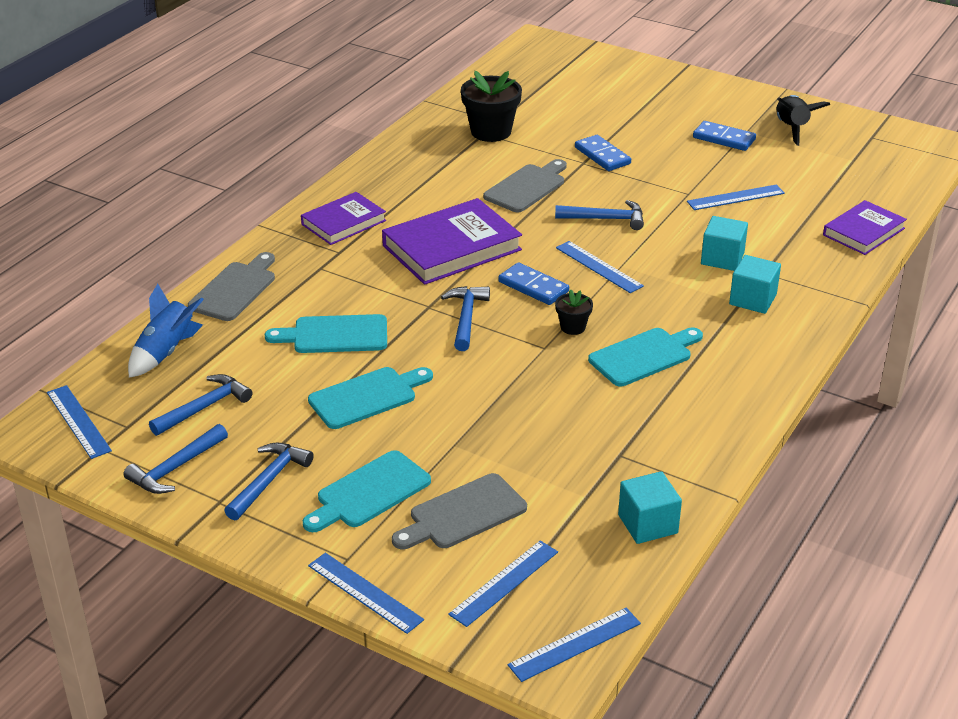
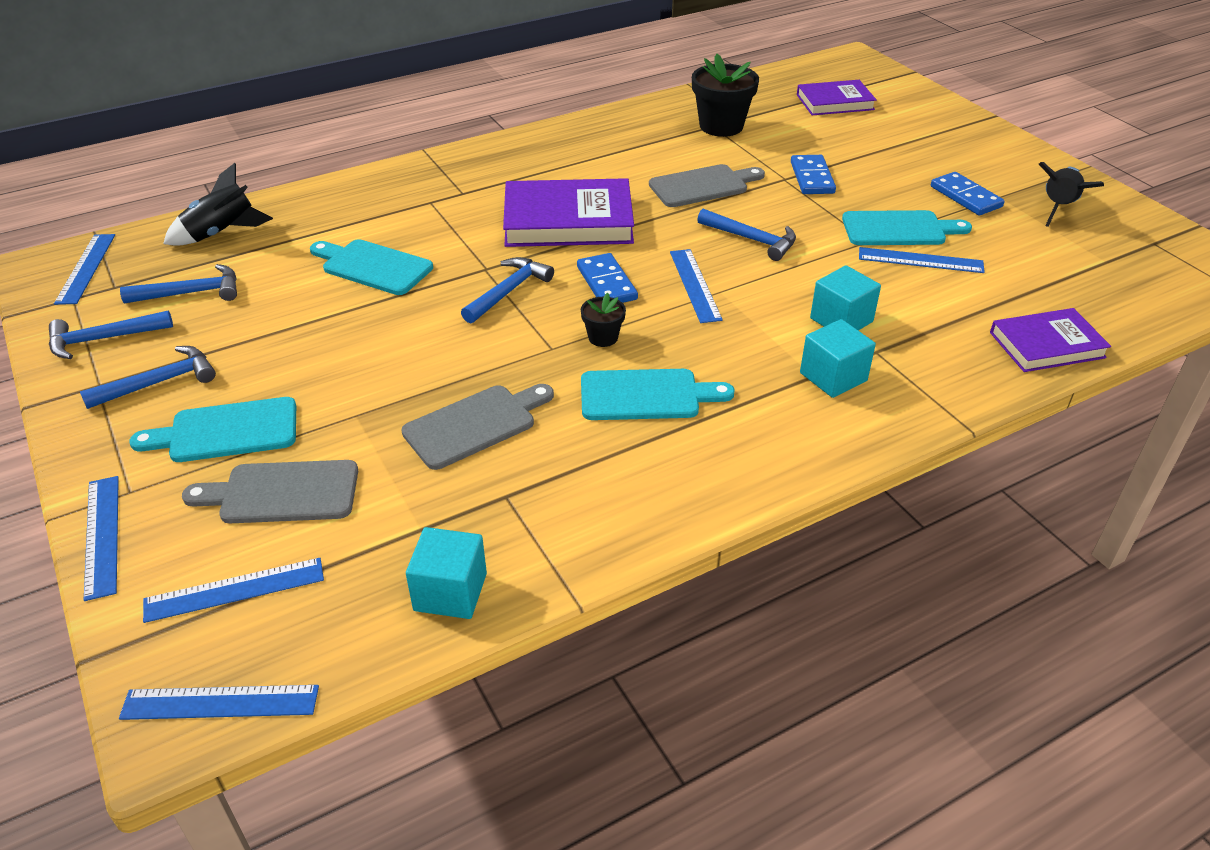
camera: 30 degrees right, 5 degrees up
(166, 352) = (221, 233): blue rocket -> black rocket
(235, 289) = (338, 198): grey cutting board -> grey cutting board (475, 424)
(343, 222) = (496, 168): purple book -> purple book (835, 102)
(367, 397) = (333, 335): turquoise cutting board -> turquoise cutting board (898, 229)

